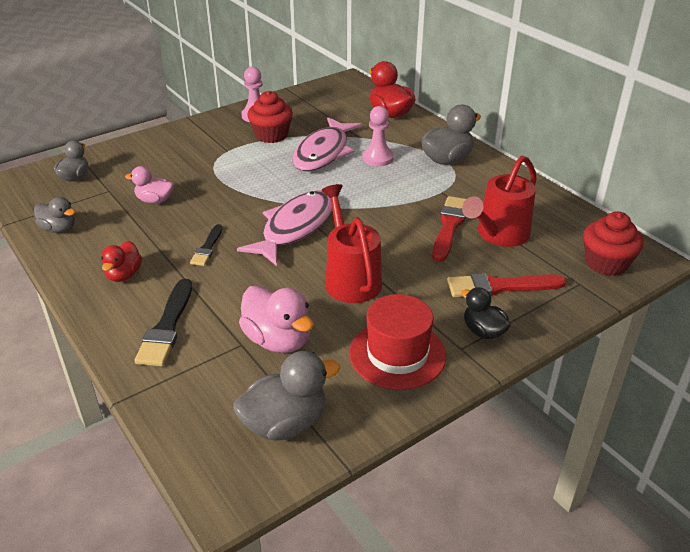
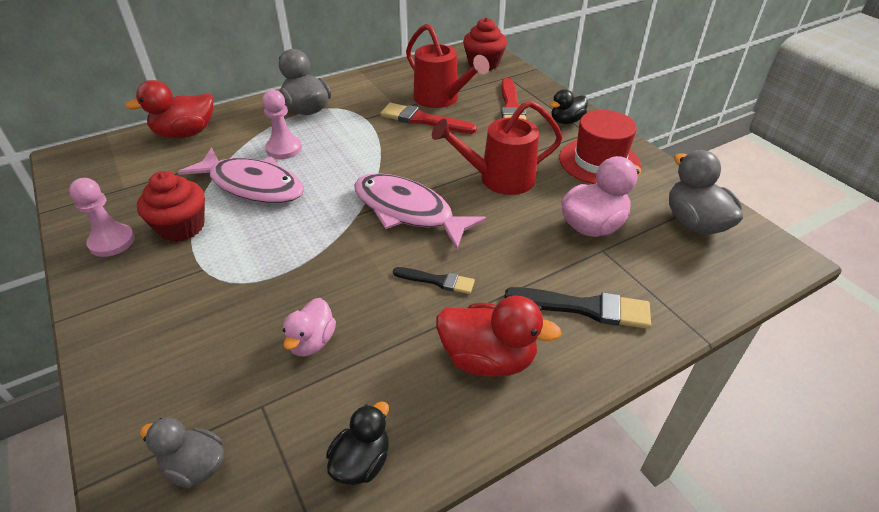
camera: 85 degrees left, 5 degrees up
(59, 229) = (361, 462): grey duck -> black duck
(124, 275) = (488, 358): red duck -> red duck, size x1.59

